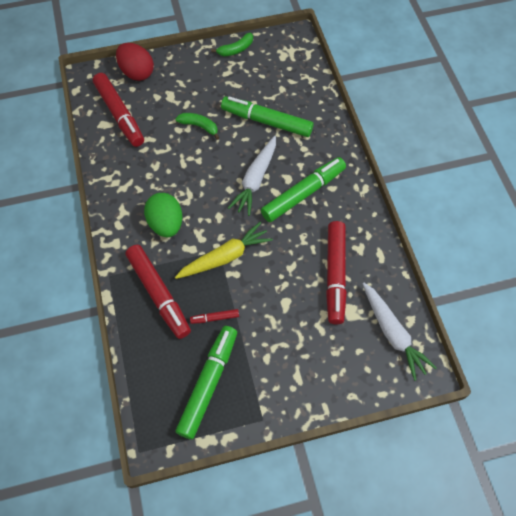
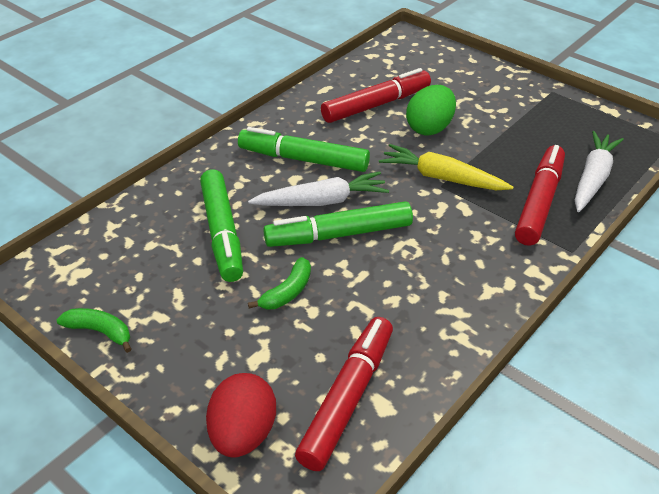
camera: 125 degrees left, 20 degrees down
(166, 224) = (459, 242): green egg -> green egg (429, 128)
(199, 126) = (287, 292): green banana -> green banana turned 135 degrees counterclockwise
(208, 383) = (568, 130): green marker -> green marker (339, 234)
(215, 318) = (510, 154): red marker -> none
(392, 333) = (394, 59): white carrot -> white carrot (592, 178)

